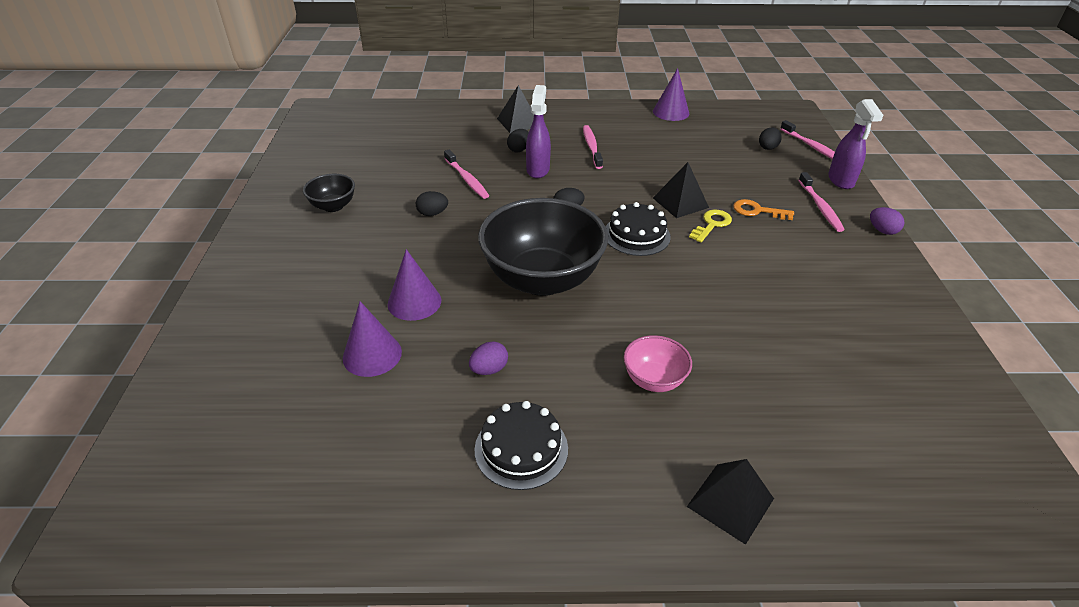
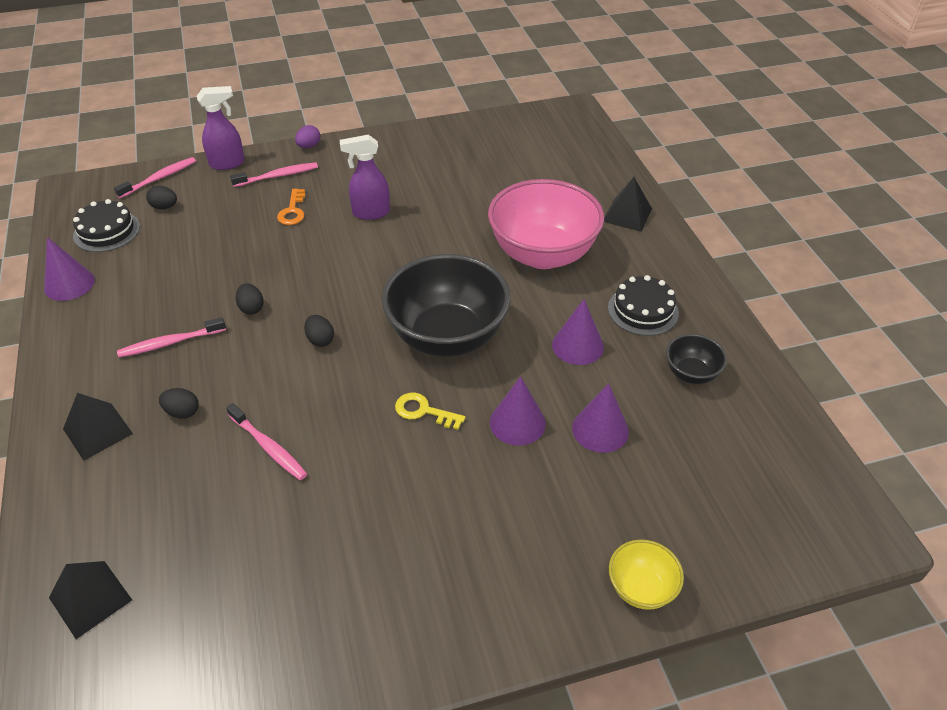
camera: 105 degrees left, 5 degrees up
(207, 333) = (641, 588): none -> yellow bowl
(333, 206) = (365, 576): black bowl -> black bowl (691, 373)
(432, 213) = (356, 458): black egg -> black egg (251, 308)
(467, 179) = (268, 447): pink toothbrush -> pink toothbrush turned 90 degrees clockwise
(489, 369) = (577, 345): purple egg -> purple cone
(538, 169) = (234, 382): purple spray bottle -> purple spray bottle (370, 213)
(636, 235) = (354, 283): black cake -> black cake (106, 231)
(654, 380) = (542, 254): pink bowl -> pink bowl, size x2.17
(680, 202) = (288, 260): black pyramid -> black pyramid (90, 598)
(711, 224) = (323, 237): yellow key -> yellow key (424, 411)

